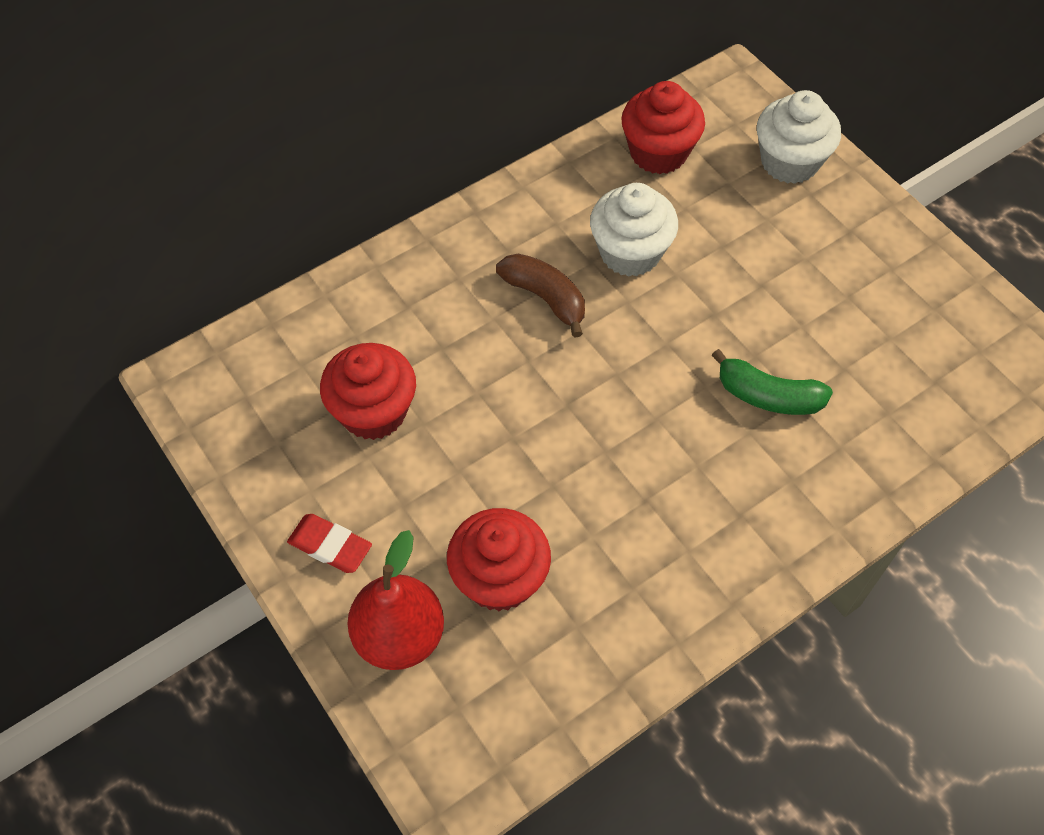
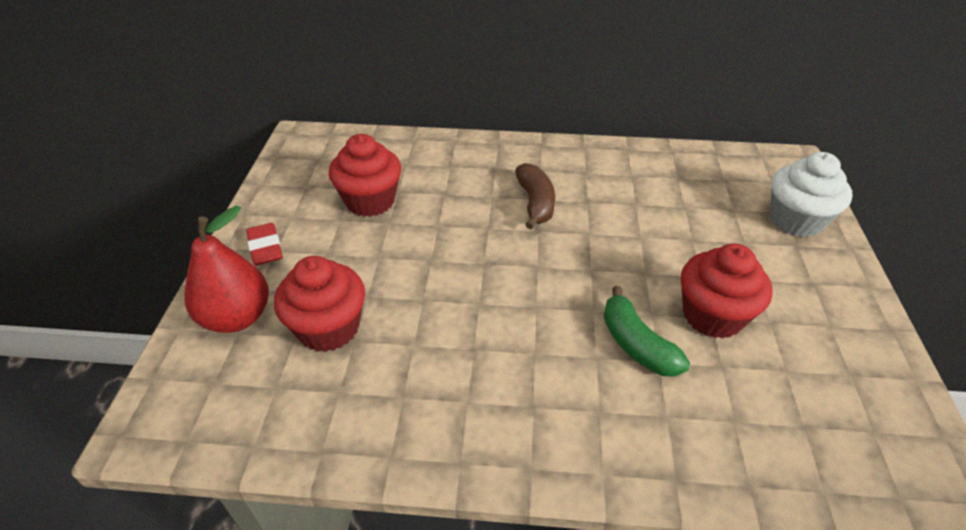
camera: 40 degrees right, 15 degrees down
(630, 252) = (618, 209): white cupcake -> none
(658, 153) = (695, 171): red cupcake -> red cupcake (712, 315)

